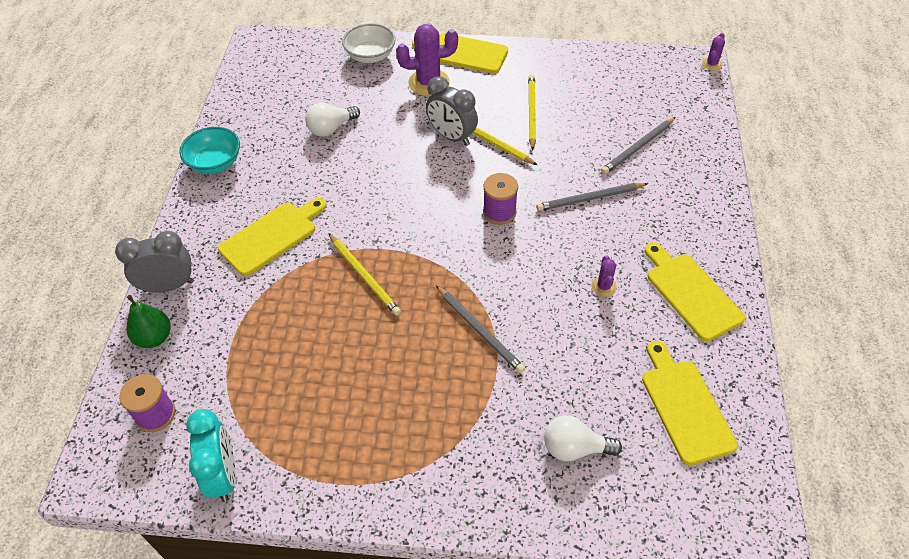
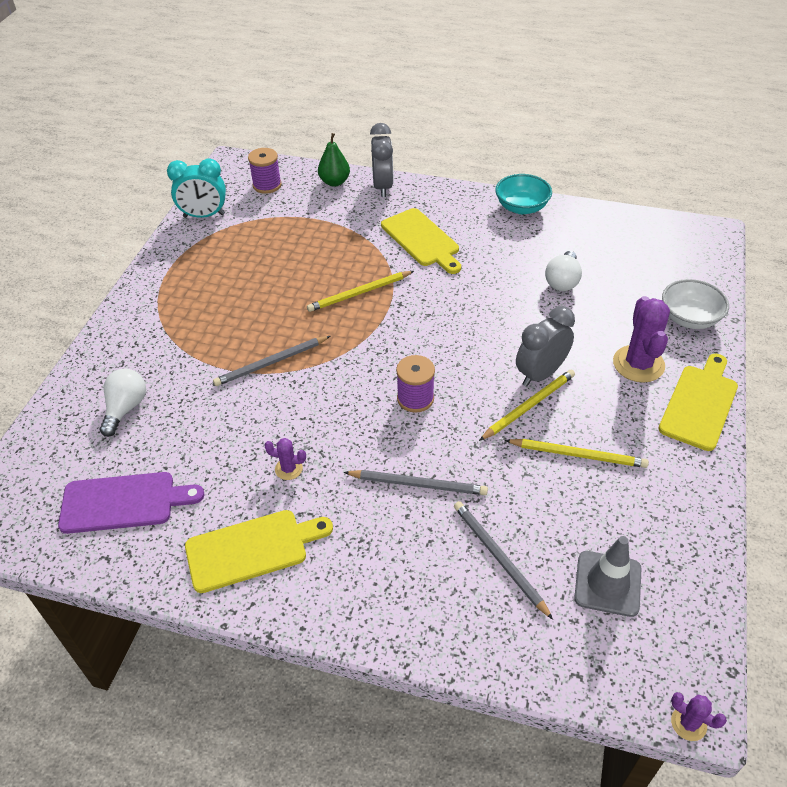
camera: 100 degrees right, 5 degrees down
(331, 128) = (562, 281): white light bulb -> white light bulb turned 135 degrees counterclockwise
(590, 198) = (418, 484): grey pencil -> grey pencil turned 105 degrees clockwise
(635, 96) = (607, 583): none -> grey traffic cone
(685, 406) = (124, 502): yellow cutting board -> purple cutting board

